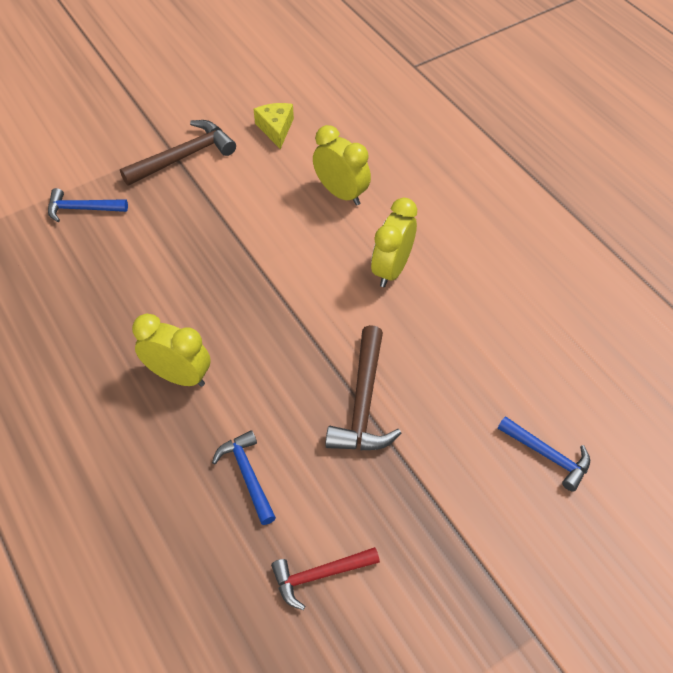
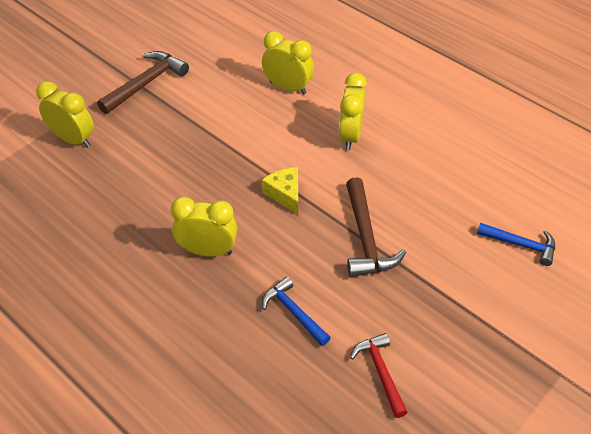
camera: 15 degrees left, 5 degrees down
(82, 209) = (73, 139): blue hammer -> yellow clock
(276, 129) = (215, 49): yellow cheese -> yellow cheese (285, 194)
(320, 575) = (381, 372): red hammer -> red hammer turned 105 degrees clockwise

